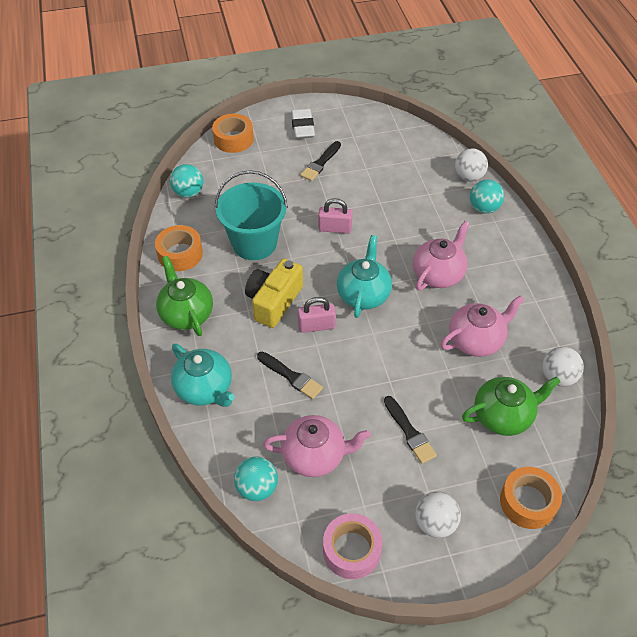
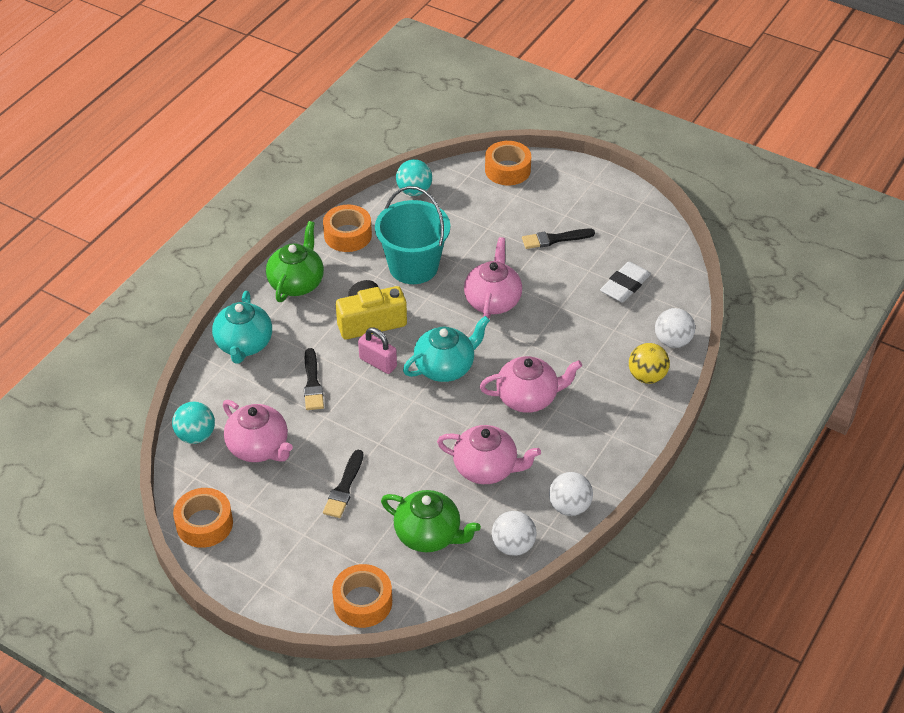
camera: 45 degrees right, 5 degrees down
(302, 127) = (581, 198): white eraser -> white eraser (625, 286)
(335, 228) = (492, 301): pink padlock -> pink teapot
(351, 550) = (204, 524): pink tape -> orange tape
(435, 523) = (280, 557): white ball -> white ball (569, 507)
(484, 208) = (647, 376): turquoise ball -> yellow ball

